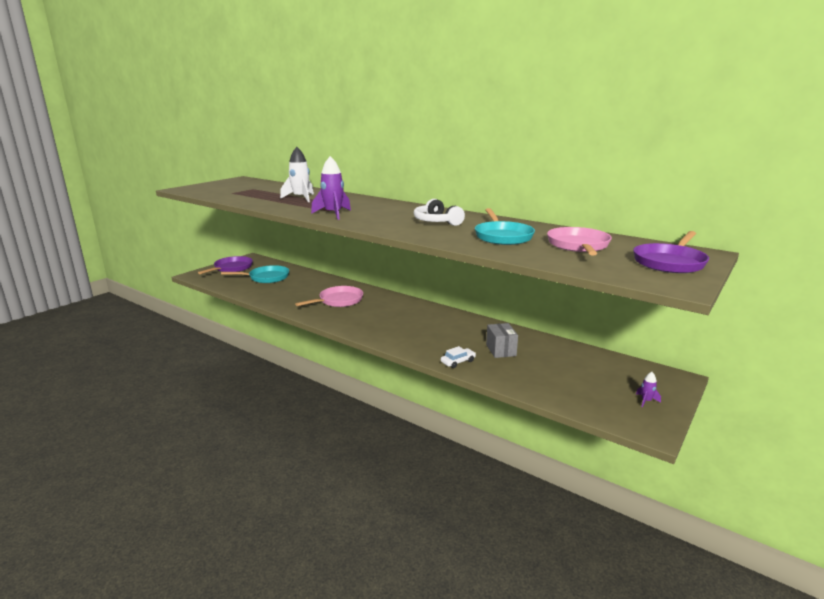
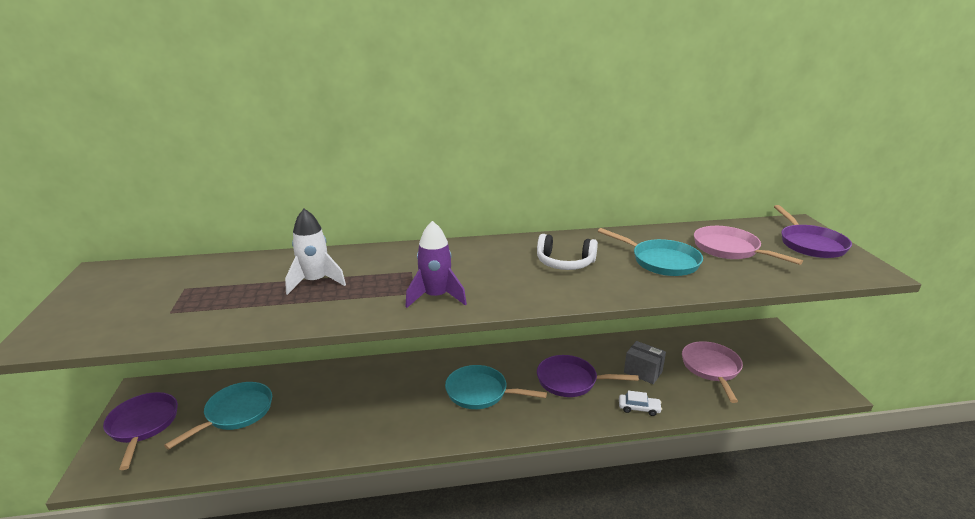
camera: 45 degrees left, 5 degrees up
(338, 301) = (401, 398): pink pan -> pink pan (711, 368)
(380, 315) = (480, 392): none -> turquoise pan
(442, 333) = (571, 381): none -> purple pan
(458, 362) = (639, 408): white car -> white car turned 90 degrees clockwise
(646, 401) = (790, 364): purple rocket -> none

